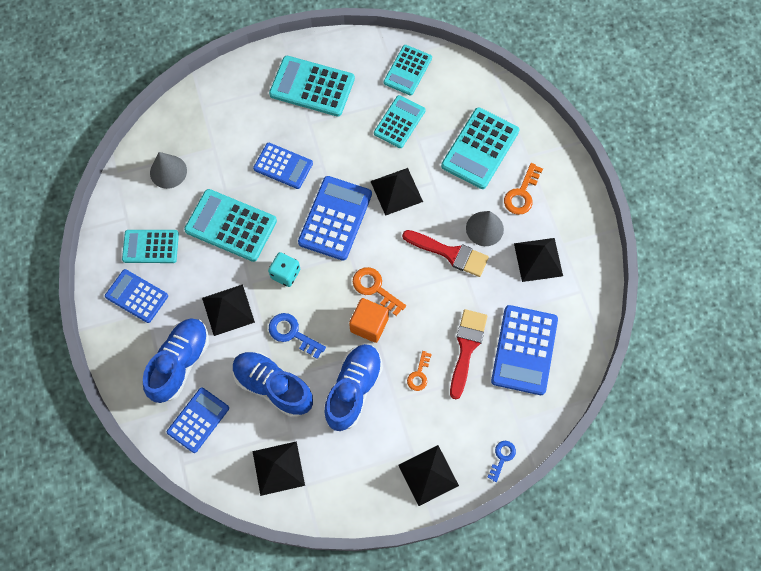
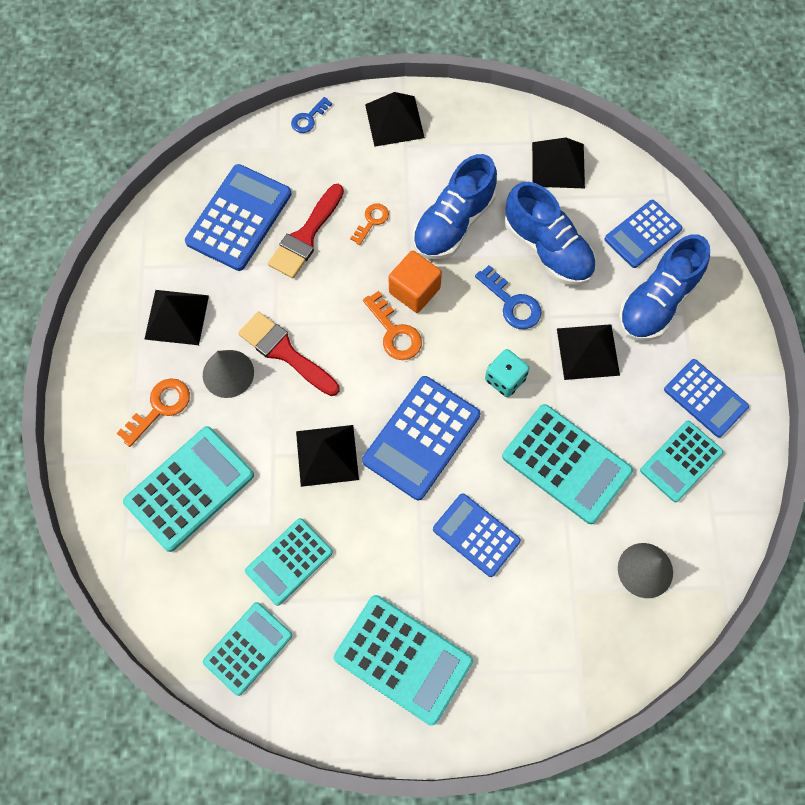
camera: 165 degrees left, 0 degrees up
(150, 247) = (681, 461): turquoise calculator -> turquoise calculator turned 120 degrees clockwise

